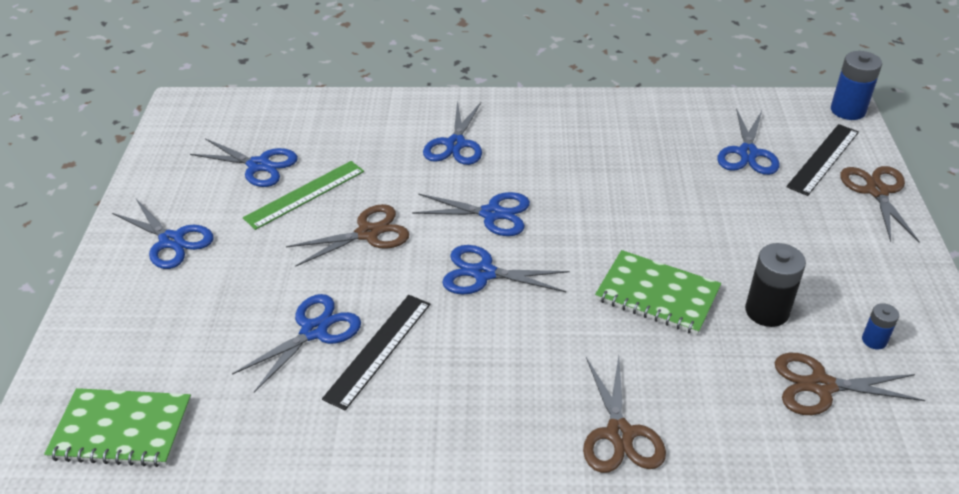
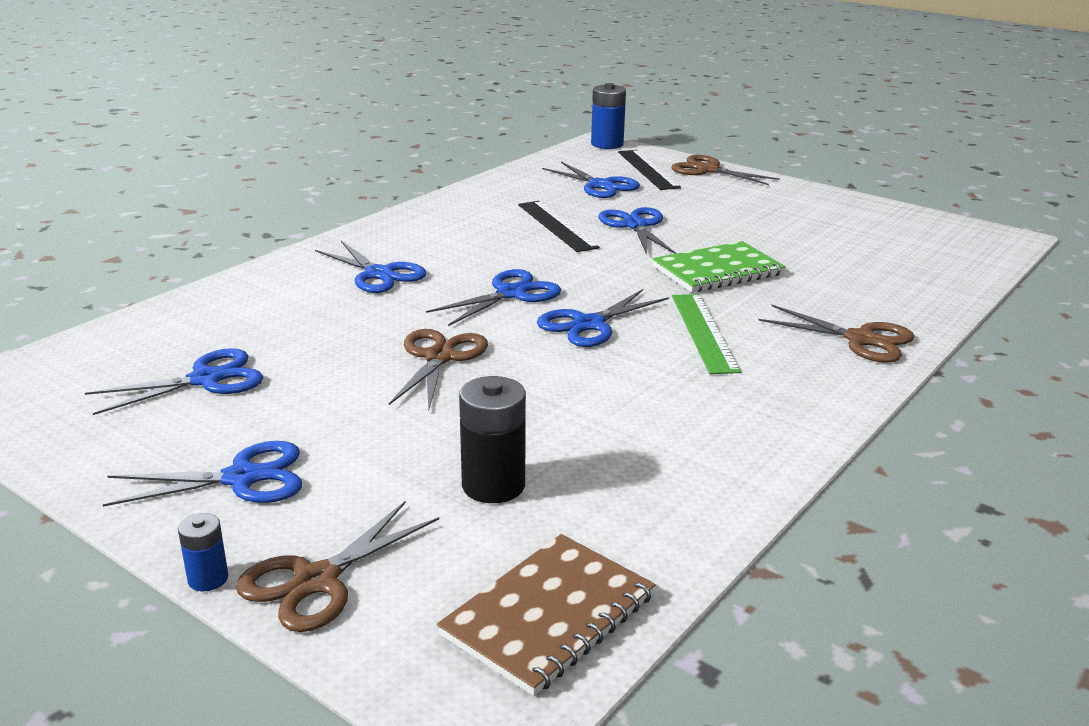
camera: 55 degrees left, 15 degrees down
(122, 429) = (549, 615): green notebook -> brown notebook
(305, 194) = (313, 369): green ruler -> green ruler (704, 332)
(314, 331) = (548, 433): blue scissors -> blue scissors (635, 225)
(378, 350) = (625, 408): black ruler -> black ruler (557, 226)
(767, 311) = (786, 244): black battery -> black battery (493, 485)
(821, 386) = (884, 257): brown scissors -> brown scissors (317, 581)
(874, 340) = (857, 227): blue battery -> blue battery (208, 579)

